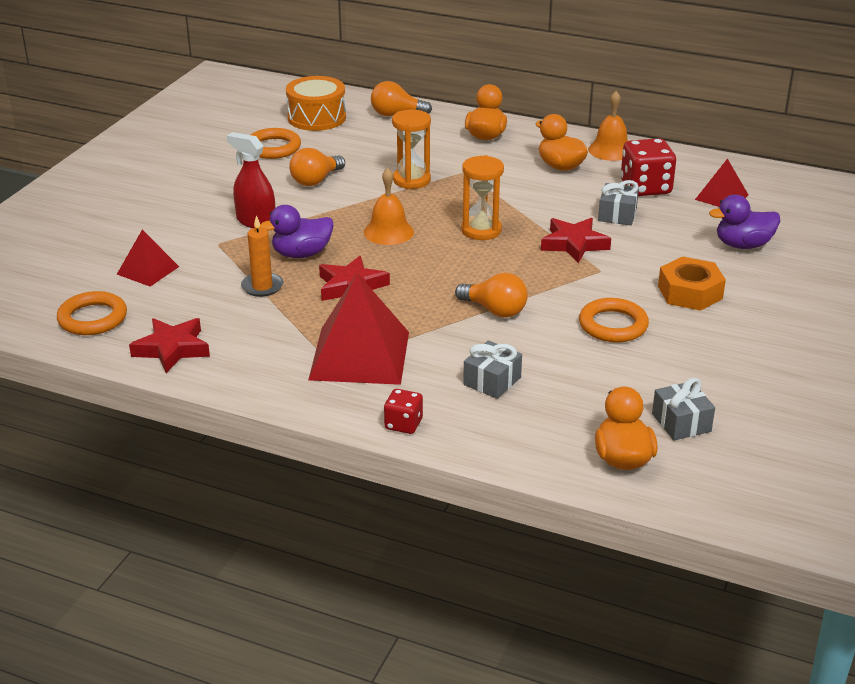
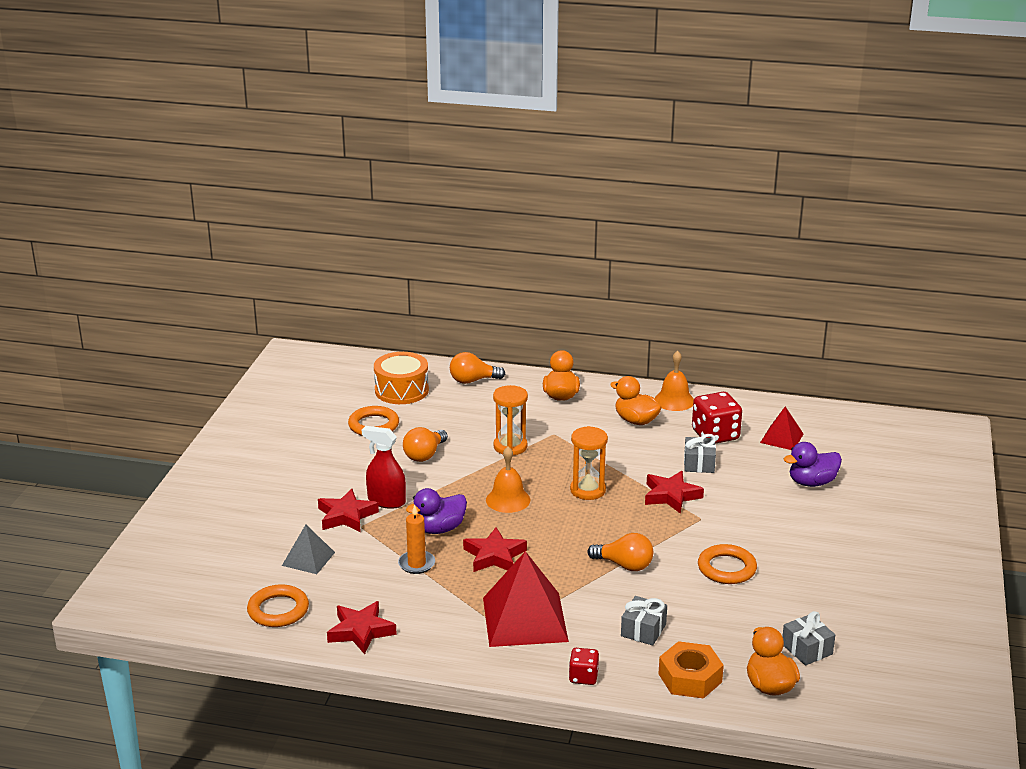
camera: 10 degrees left, 5 degrees down
(148, 270) = (308, 559): red pyramid -> grey pyramid
(207, 232) = (346, 516): none -> red star
(690, 292) = (781, 531): orange nut -> orange nut (690, 678)

